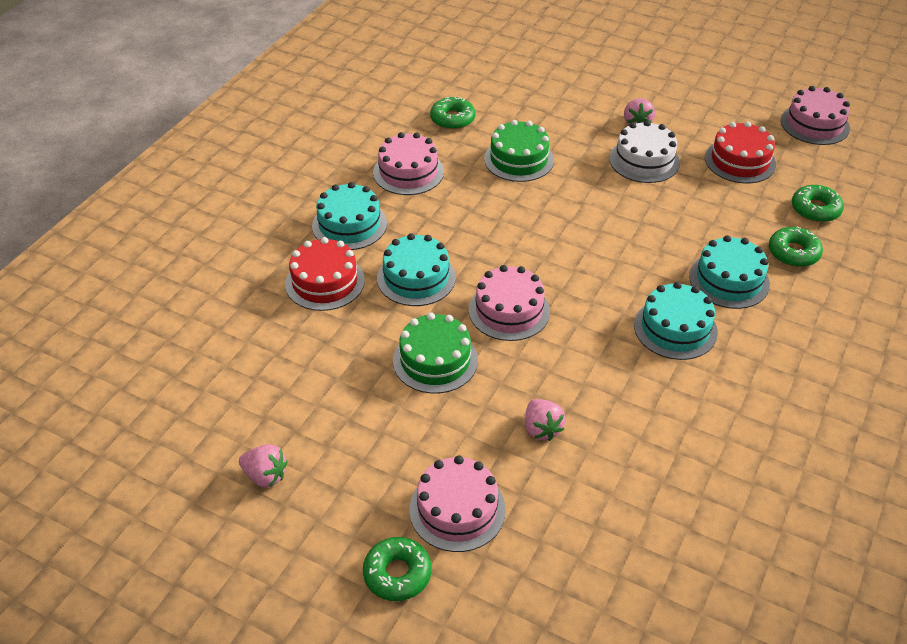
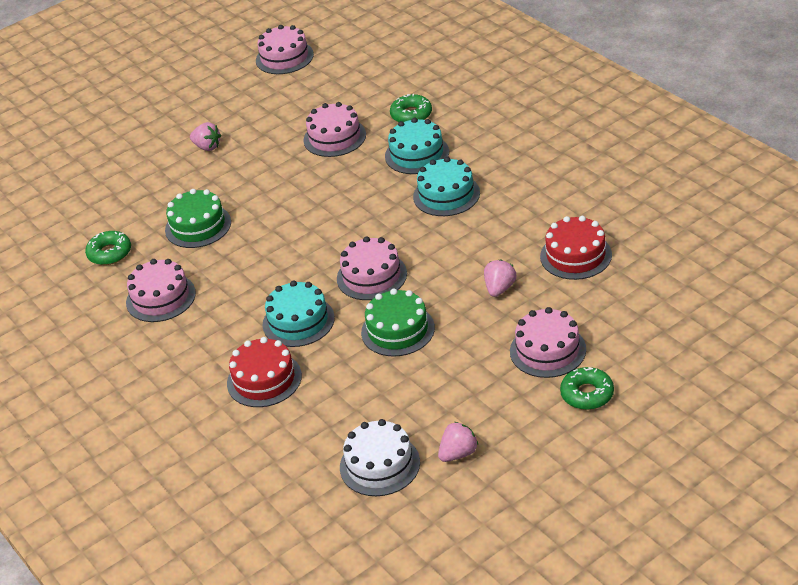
camera: 60 degrees left, 5 degrees down
(349, 225) = (202, 350): turquoise cake -> none
(541, 429) = (499, 288): pink strawberry -> pink strawberry turned 75 degrees counterclockwise
(644, 160) = (256, 156): white cake -> white cake (380, 465)
(712, 206) = (334, 137): none -> pink cake
(740, 161) = (296, 107): red cake -> red cake (576, 255)
(815, 209) = (375, 89): green donut -> none

